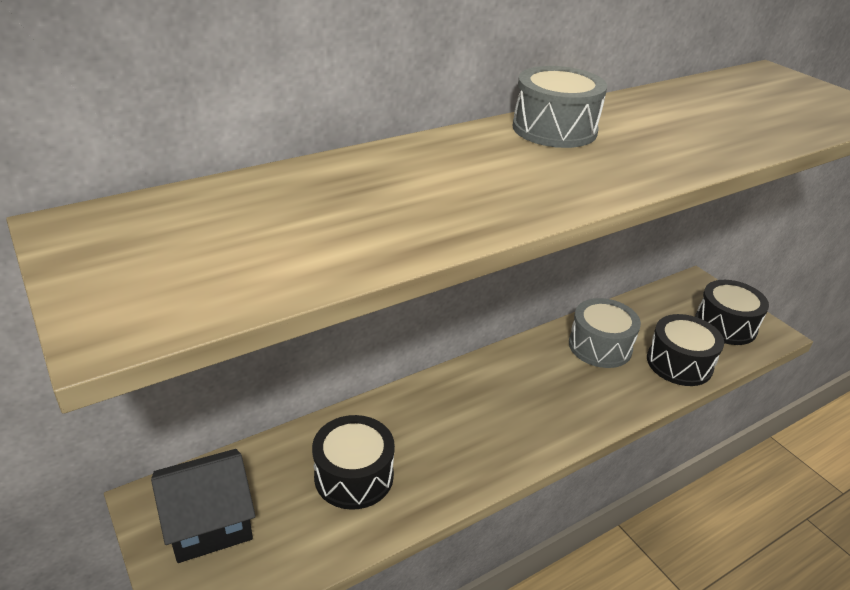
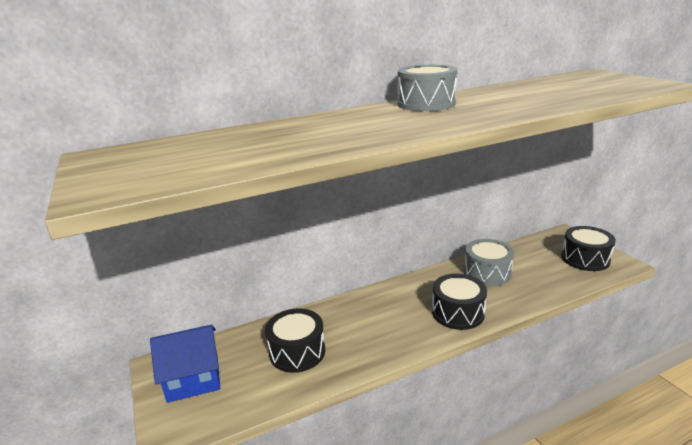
camera: 10 degrees right, 10 degrees down
(209, 522) = (193, 378): black house -> blue house
(679, 363) = (547, 283): black drum -> black drum (458, 313)

